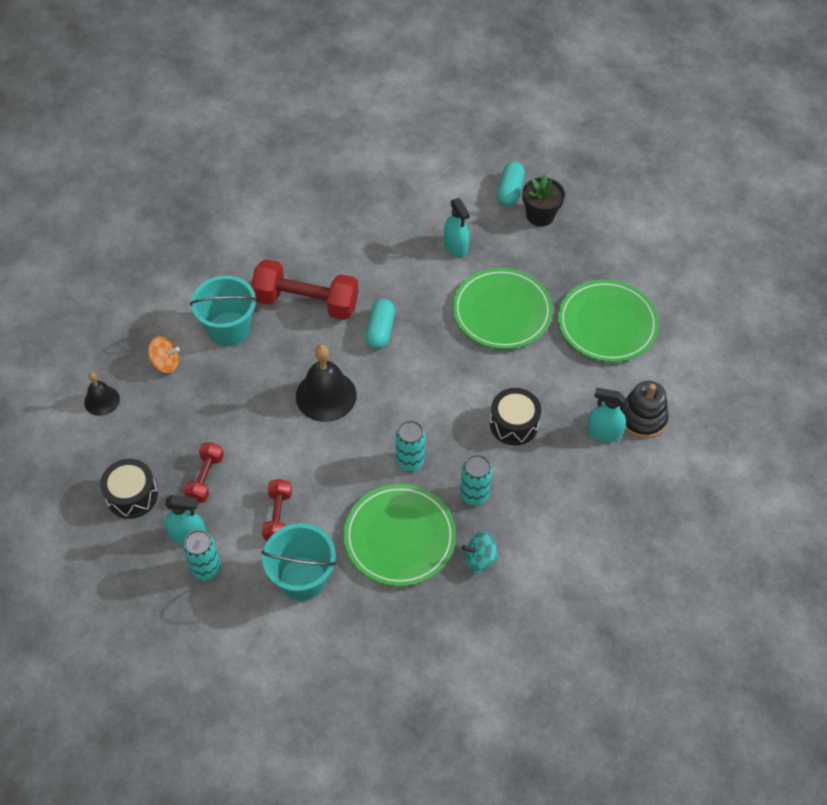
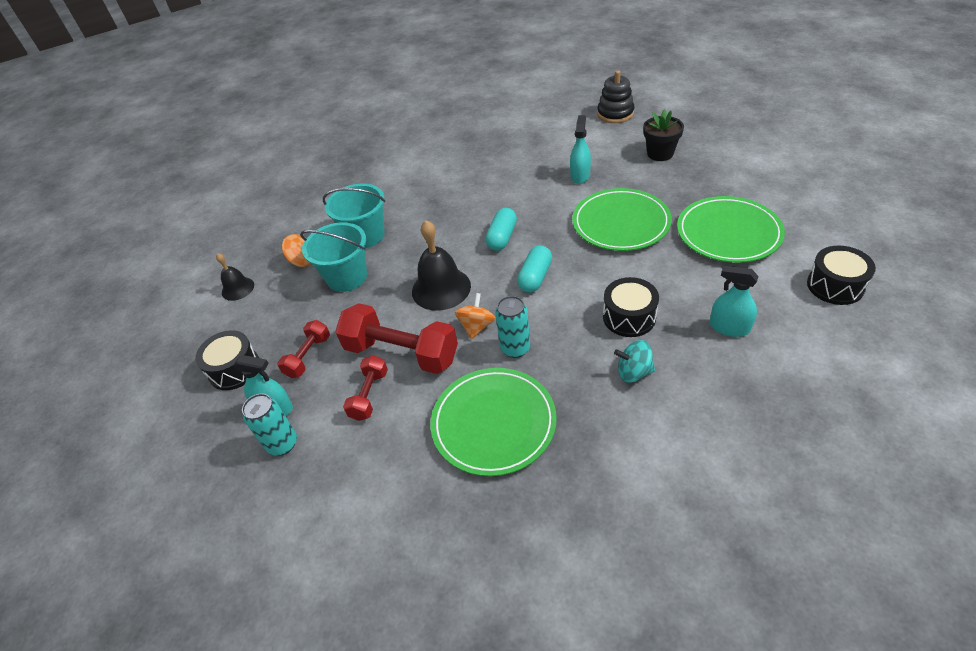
camera: 15 degrees right, 10 degrees down
(302, 578) = (380, 461): turquoise bucket -> turquoise bucket (347, 277)
(306, 302) = (438, 216): red dumbbell -> red dumbbell (401, 353)
(369, 439) = (476, 326): none -> orange spinning top
(455, 246) = (580, 176): turquoise spray bottle -> turquoise spray bottle turned 150 degrees counterclockwise
(474, 495) = (581, 384): turquoise can -> none
(480, 559) = (583, 452): turquoise spinning top -> turquoise spinning top (633, 372)
(510, 191) = (632, 138): turquoise capsule -> turquoise capsule (535, 277)
(642, 418) = (772, 315): black stacking toy -> black stacking toy (615, 114)
(699, 384) = (835, 286): none -> black drum

